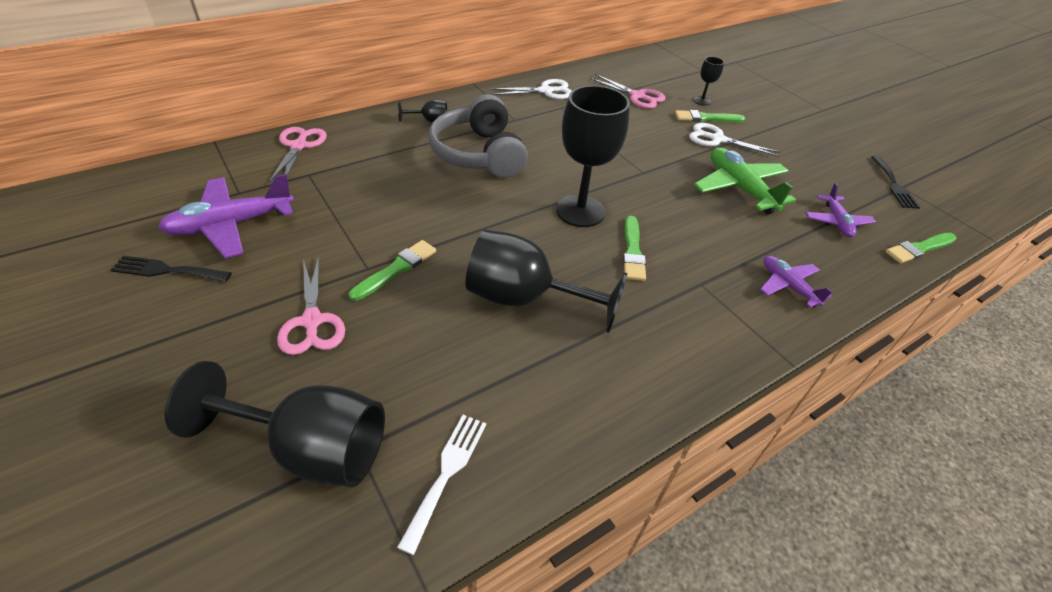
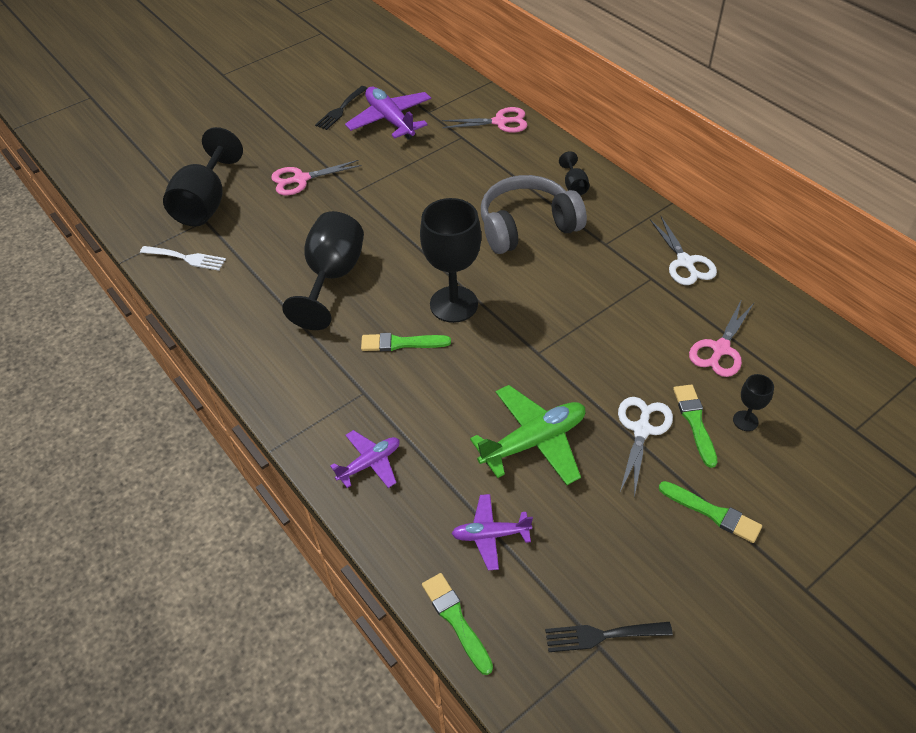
camera: 90 degrees right, 5 degrees up
(167, 270) = (340, 110): black fork -> black fork turned 150 degrees counterclockwise
(396, 269) = (356, 206): green brush -> green brush (712, 513)

